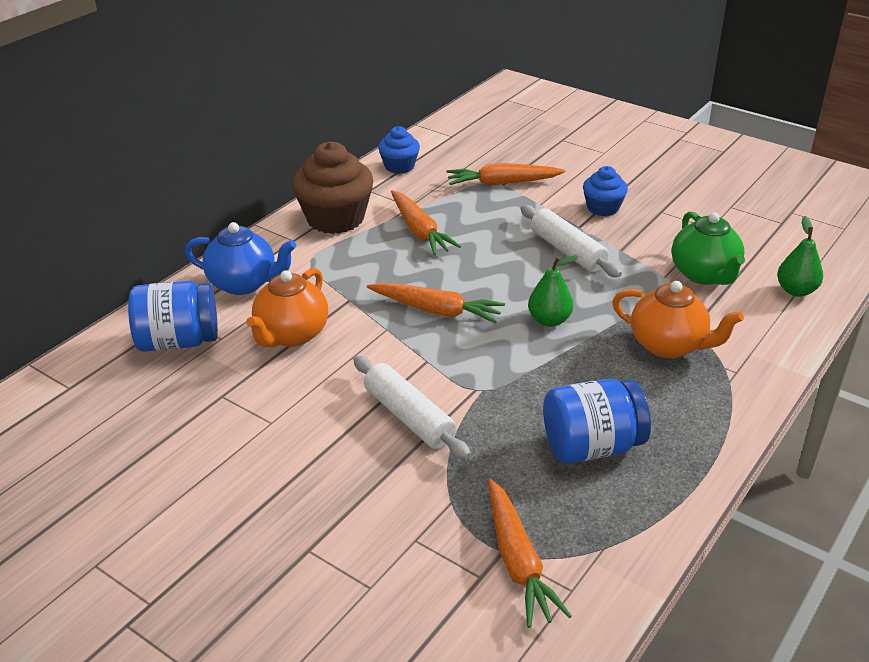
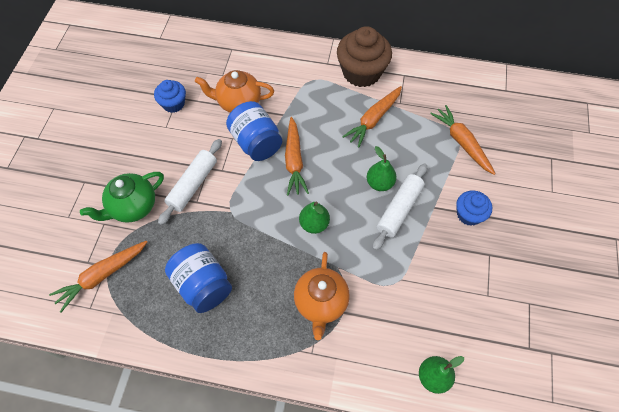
camera: 65 degrees right, 25 degrees up
(178, 341) = (211, 60): blue jar -> blue jar (256, 143)
(244, 283) = (273, 62): blue teapot -> none
(399, 166) = (444, 78): blue cupcake -> blue cupcake (173, 104)
(520, 254) = (379, 183): none -> green pear
(704, 275) = (419, 306): green teapot -> green teapot (133, 207)

